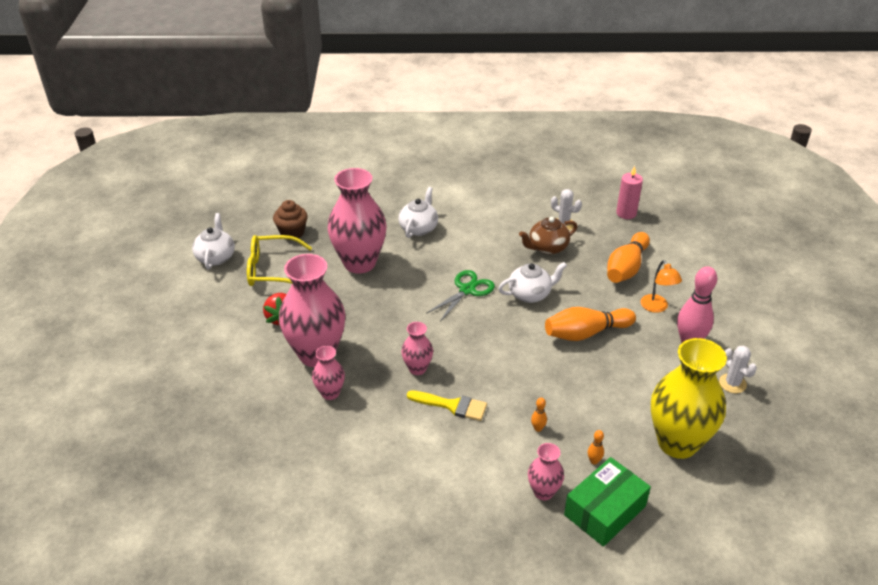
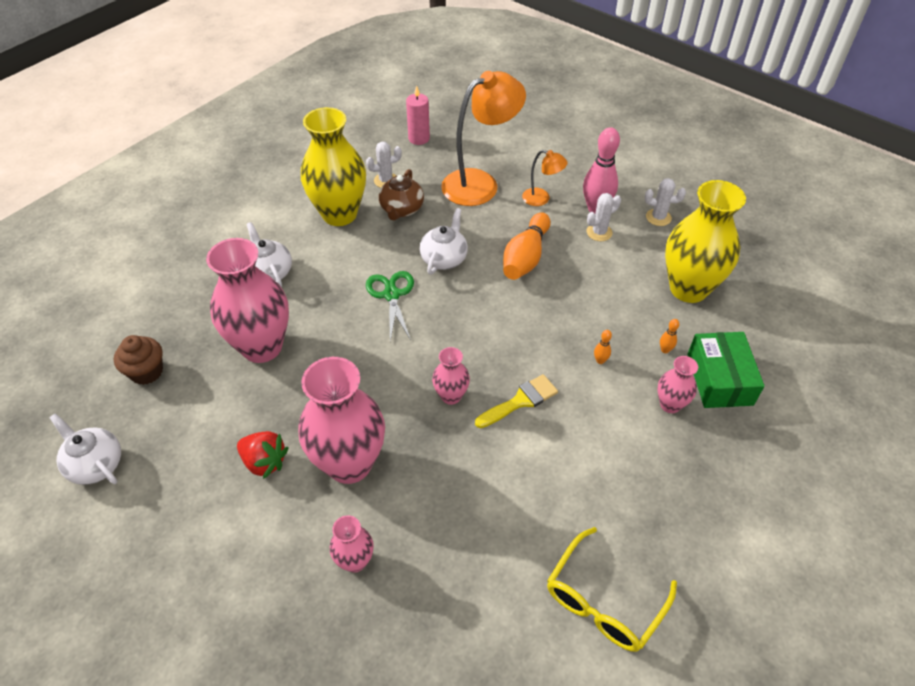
camera: 50 degrees left, 10 degrees up
(272, 270) = (182, 425): yellow glasses -> yellow glasses (603, 601)
(330, 393) = (413, 486): pink vase -> pink vase (355, 561)
(504, 224) = (339, 214): none -> yellow vase
(626, 268) = (480, 183): orange bowling pin -> orange lamp
(666, 358) = (599, 232): none -> white cactus

